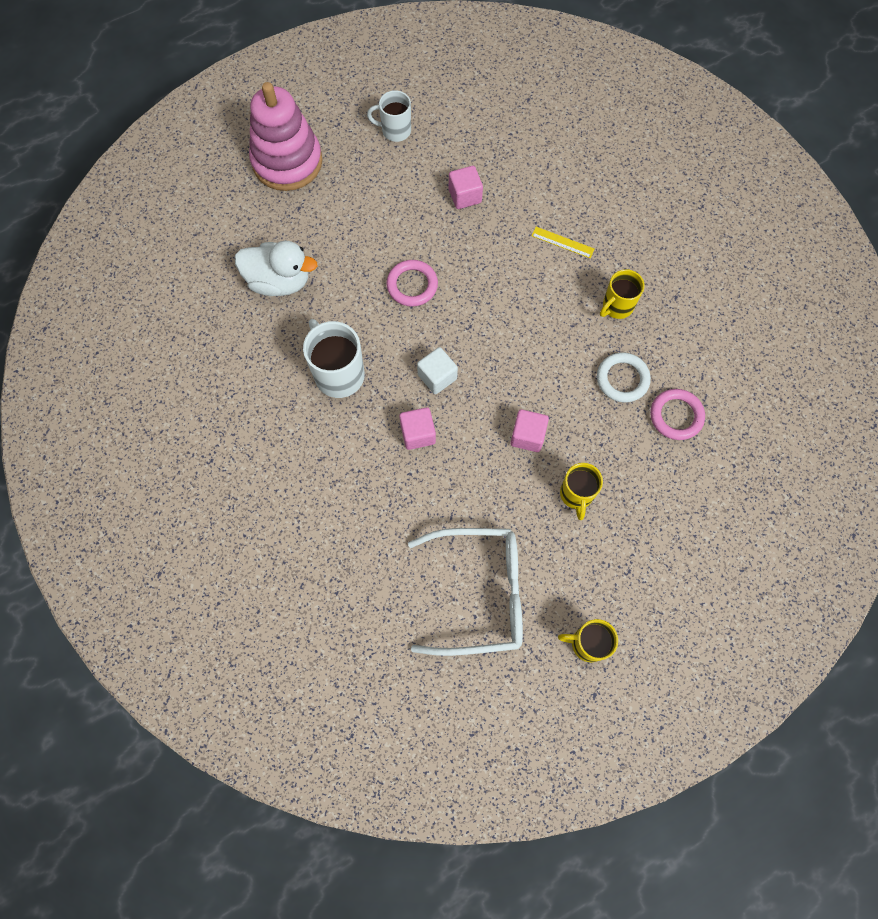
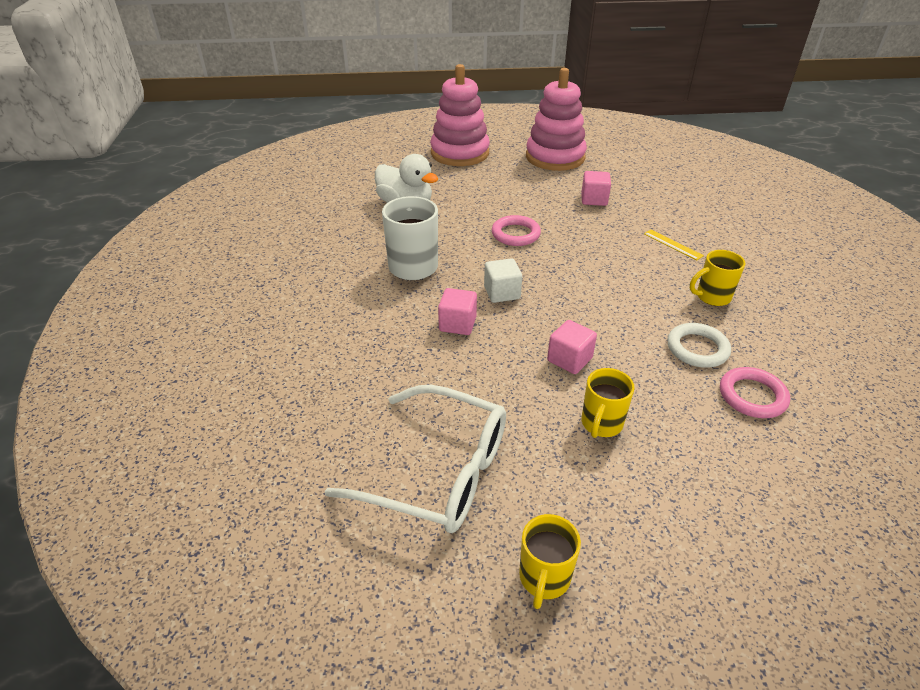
camera: 25 degrees right, 30 degrees down
(395, 131) = (555, 157): white mug -> pink stacking toy
(587, 644) = (544, 578): yellow mug -> yellow mug turned 105 degrees counterclockwise

